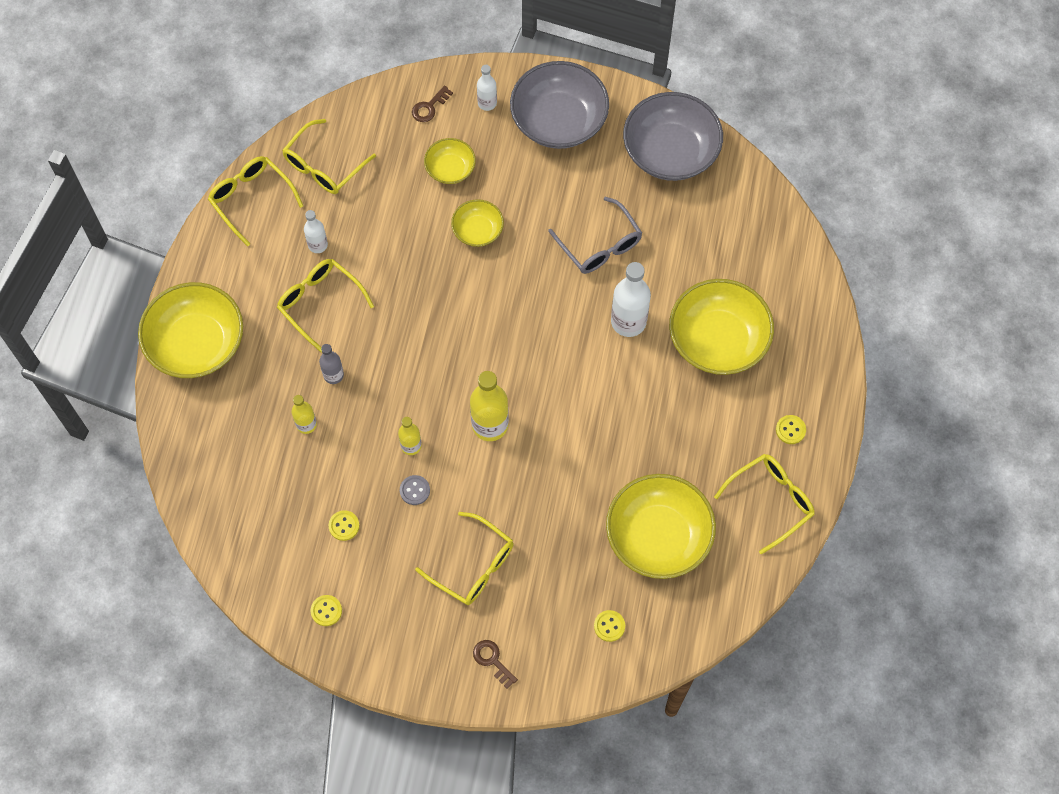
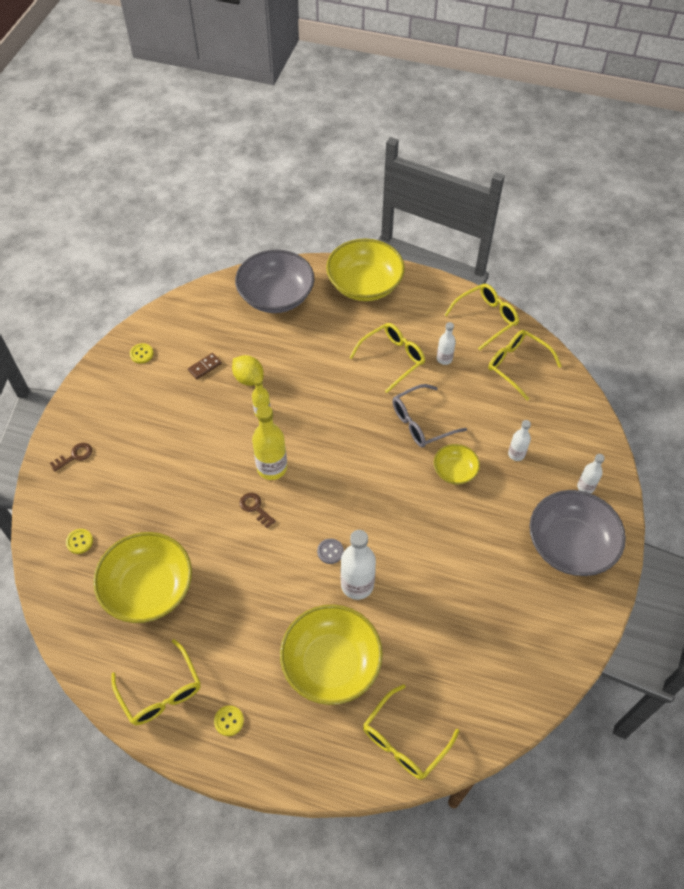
camera: 95 degrees right, 10 degrees down
(306, 424) = (290, 347): yellow bottle -> none
(333, 375) = (329, 365): grey bottle -> none
(344, 526) = (205, 367): yellow button -> brown domino
(360, 469) = (249, 378): none -> yellow lemon
(414, 490) = (224, 413): grey button -> grey button (330, 551)
(429, 107) = (578, 442): brown key -> brown key (255, 508)
(450, 169) = (516, 454): yellow bowl -> white bottle
(473, 566) = (154, 448): yellow glasses -> yellow glasses (404, 740)
(600, 245) = (437, 568): grey glasses -> grey glasses (421, 422)
(670, 151) = (539, 643): grey bowl -> grey bowl (276, 296)

